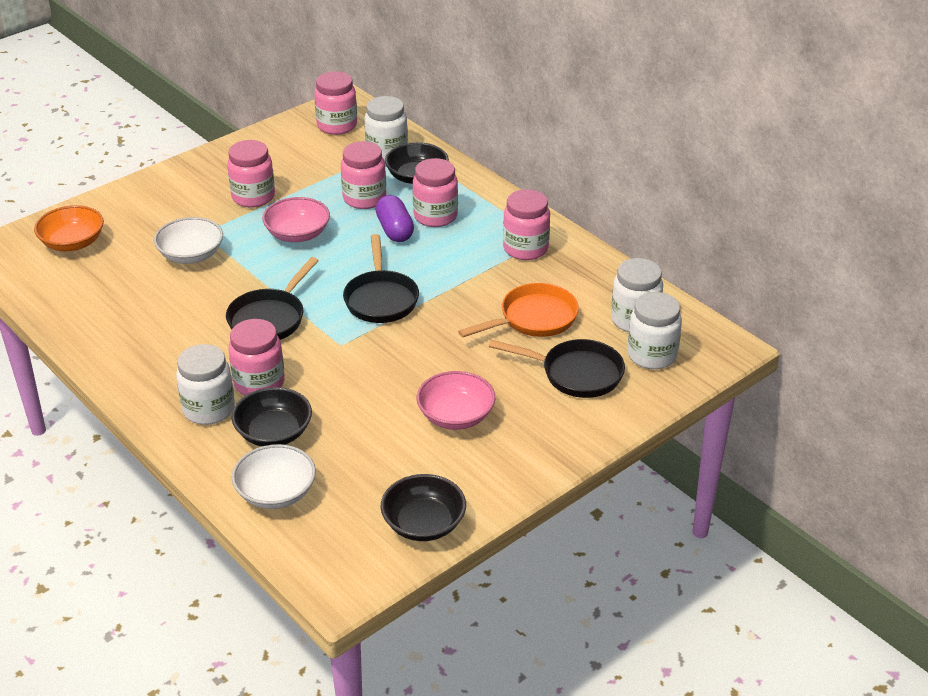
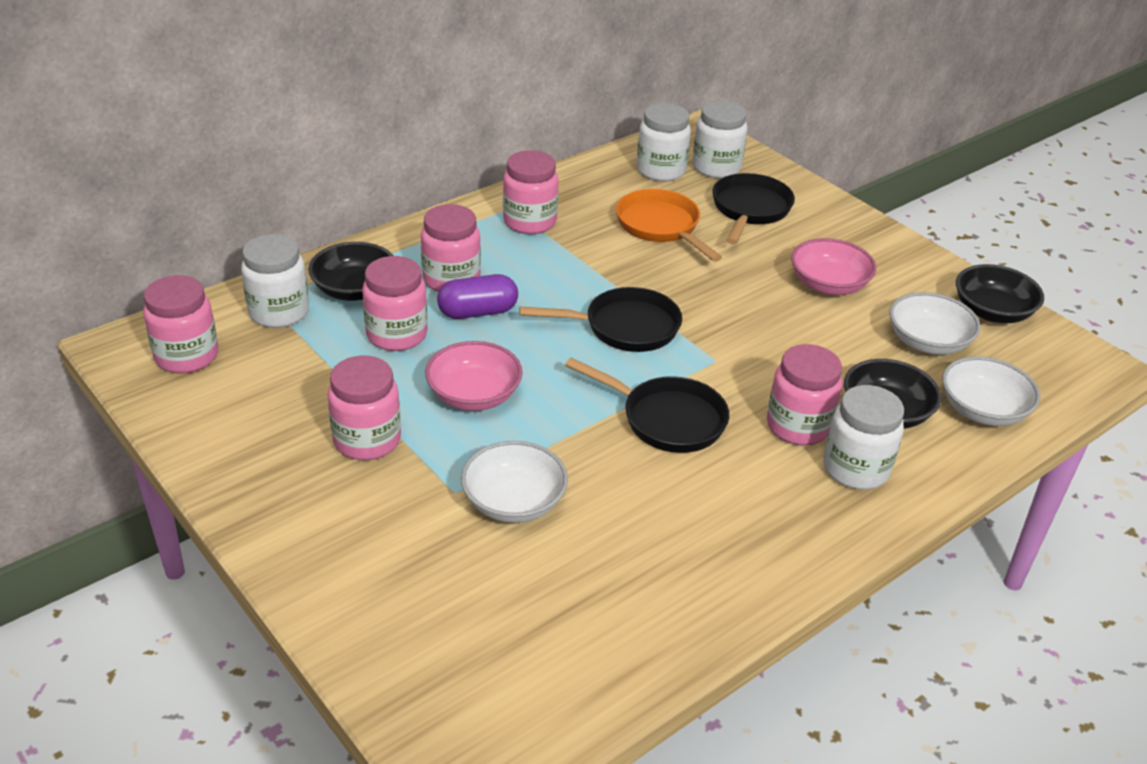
camera: 90 degrees left, 0 degrees up
(72, 243) = (462, 654): orange bowl -> none
(372, 471) = (928, 342): none -> white bowl

